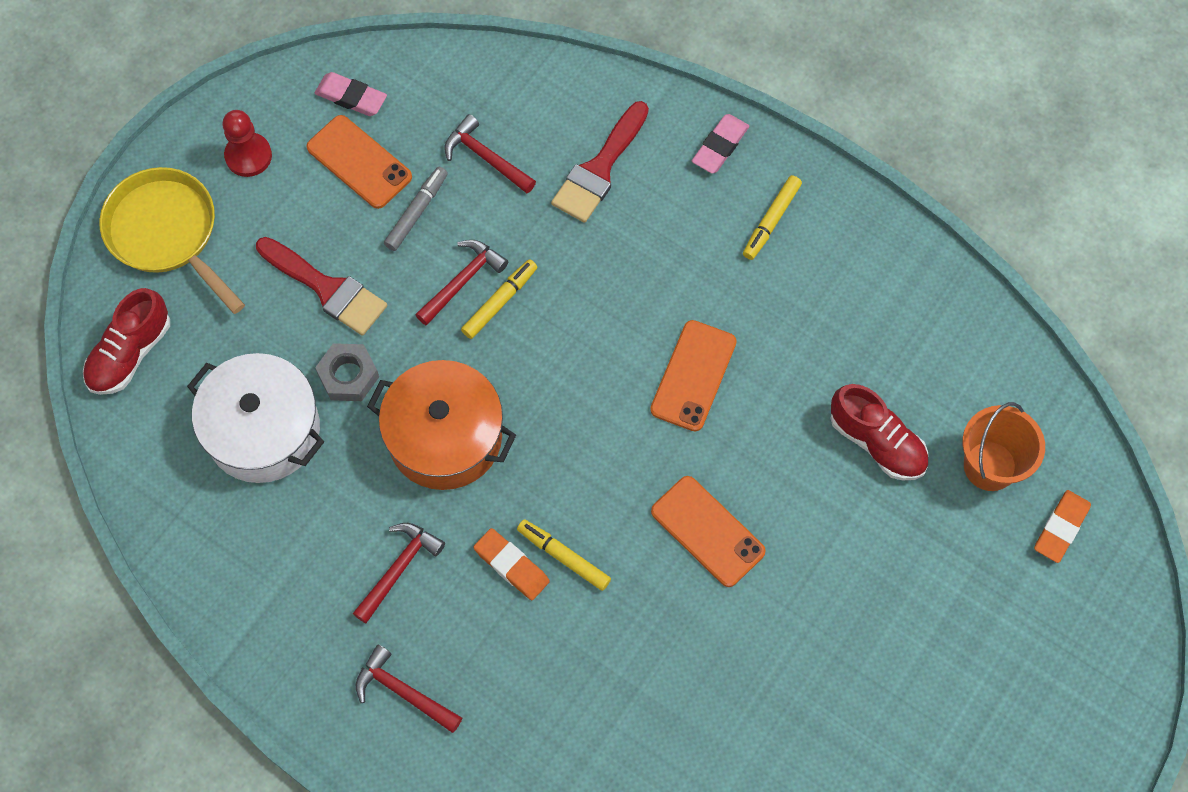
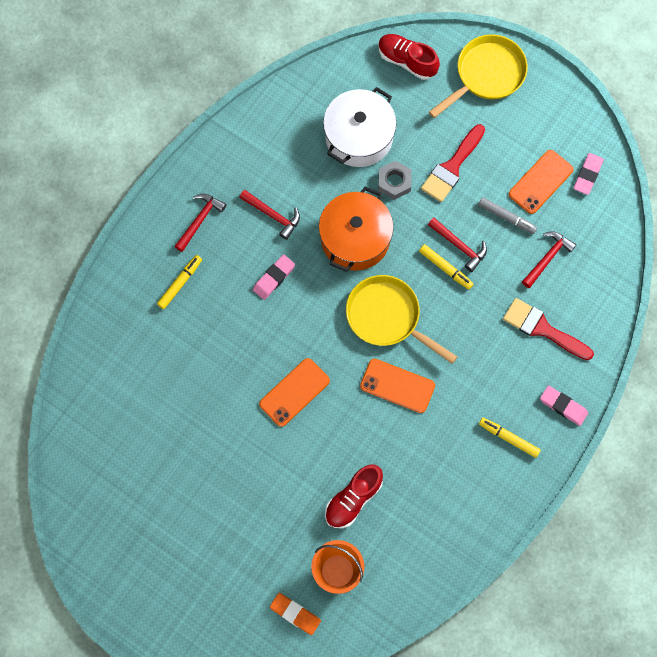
camera: 90 degrees right, 5 degrees up
(248, 156) = (542, 117): red pawn -> none
(511, 566) = (274, 278): orange eraser -> pink eraser
(563, 557) = (279, 308): yellow marker -> yellow marker (180, 283)
(580, 389) = (387, 317): none -> yellow pan

